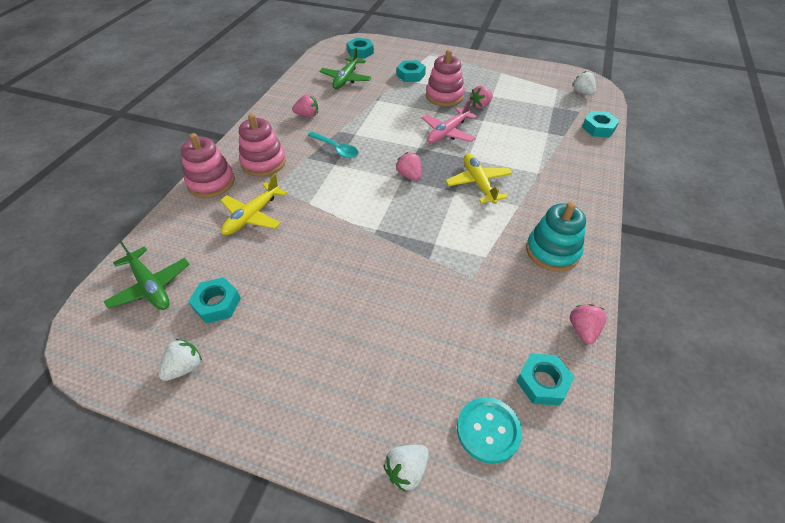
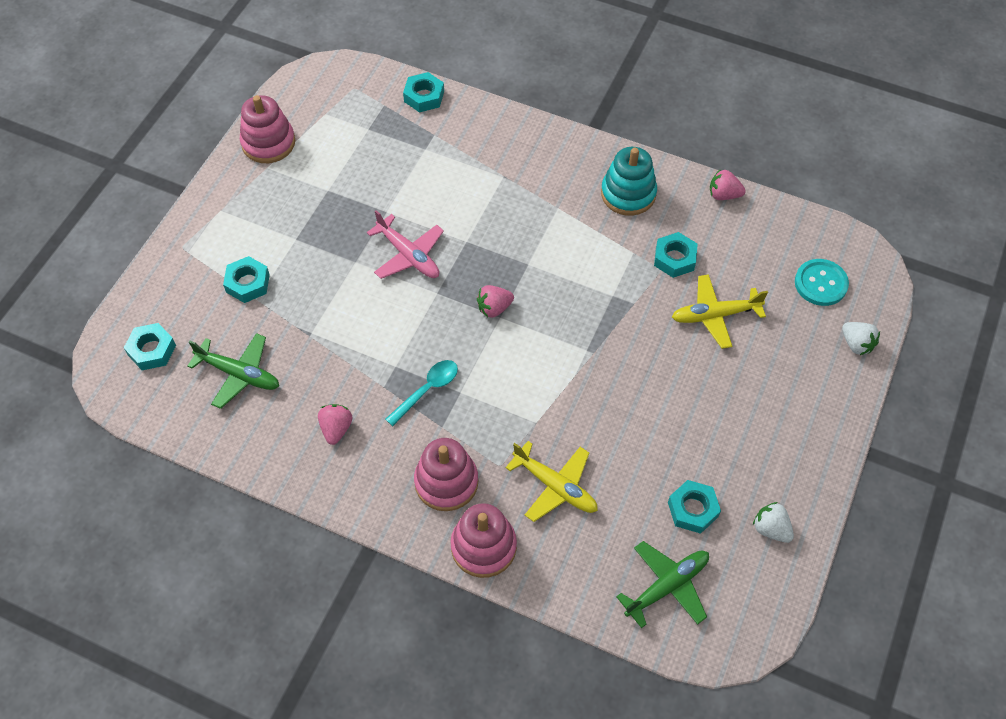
camera: 85 degrees left, 10 degrees up
(444, 96) = (318, 247): pink stacking toy -> pink stacking toy (268, 143)
(478, 183) = (516, 239): yellow plane -> yellow plane (715, 315)
(480, 105) = (350, 208): pink strawberry -> none
(542, 382) = (776, 237): turquoise nut -> turquoise nut (674, 258)
(582, 93) = (341, 90): white strawberry -> none

